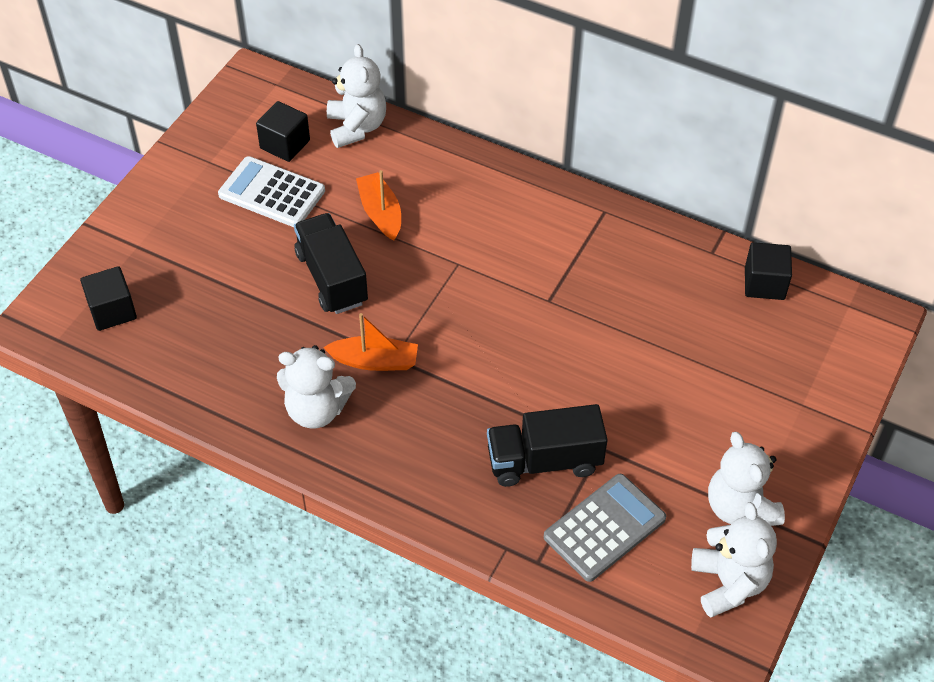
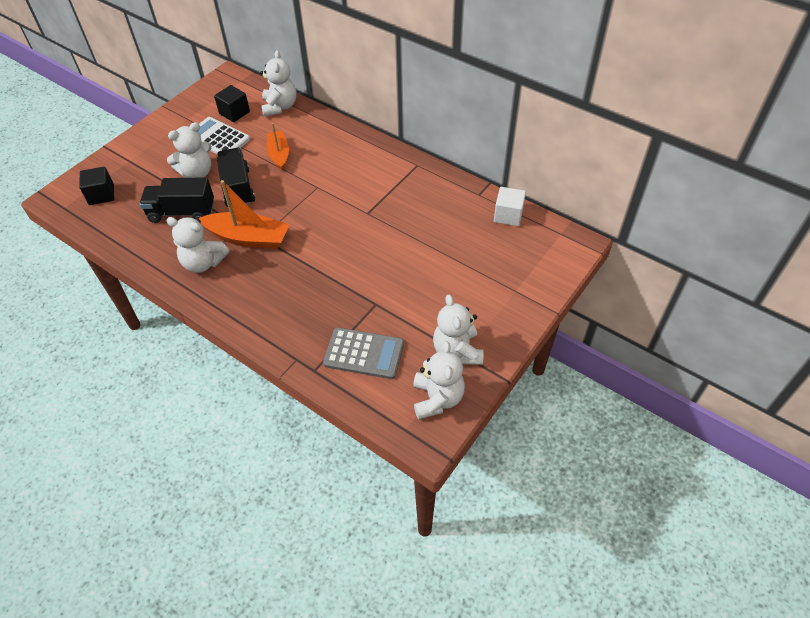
camera: 10 degrees right, 0 degrees up
(257, 257) = (197, 172): none -> white teddy bear
(375, 361) = (248, 238): orange boat -> orange boat, size x1.55
(544, 461) = (336, 308): black truck -> black truck (182, 212)
(604, 528) = (364, 354): grey calculator -> grey calculator turned 45 degrees clockwise
(764, 283) = (508, 215): black cube -> white cube

